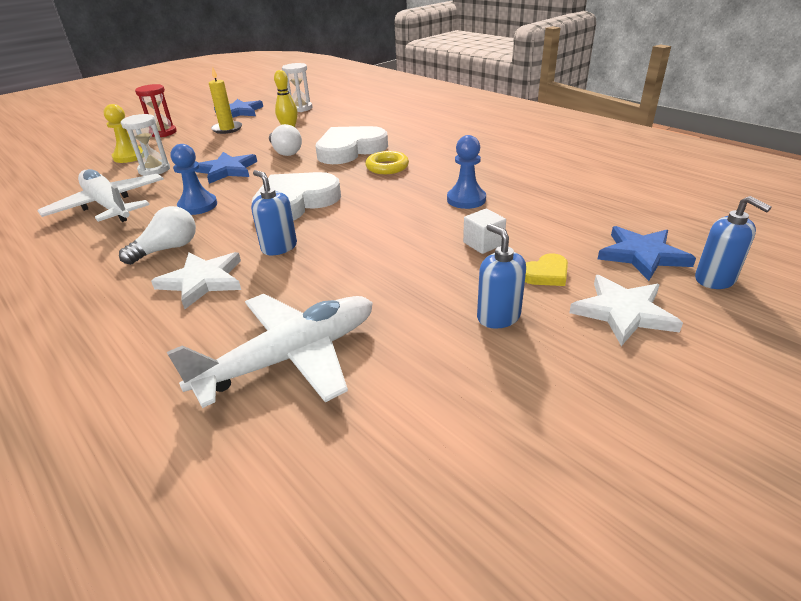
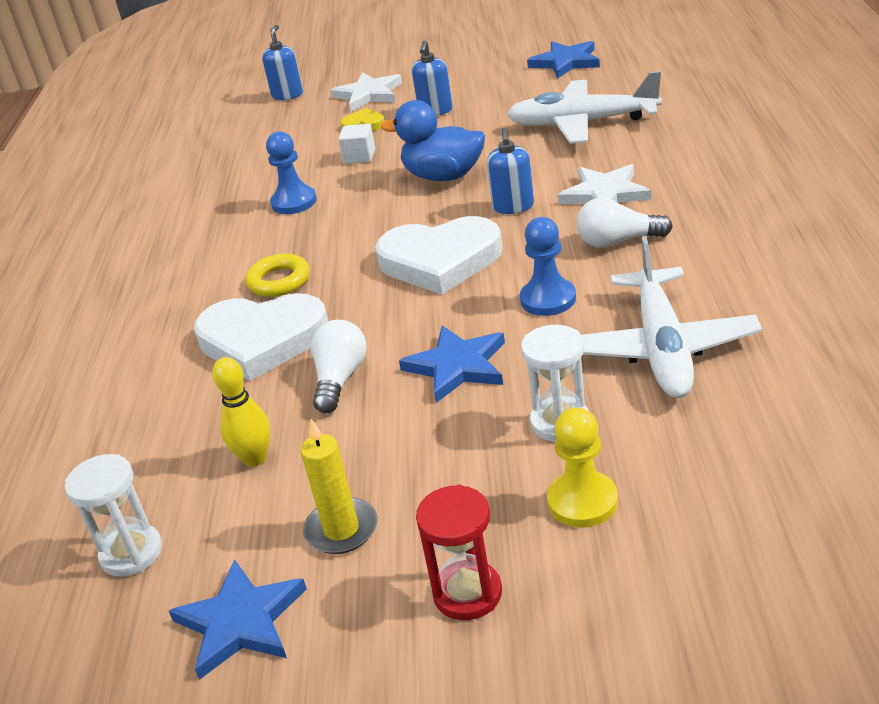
camera: 135 degrees left, 0 degrees up
(374, 252) = (443, 176): none -> blue duck
(642, 255) = (287, 118): blue star -> blue star (566, 62)

